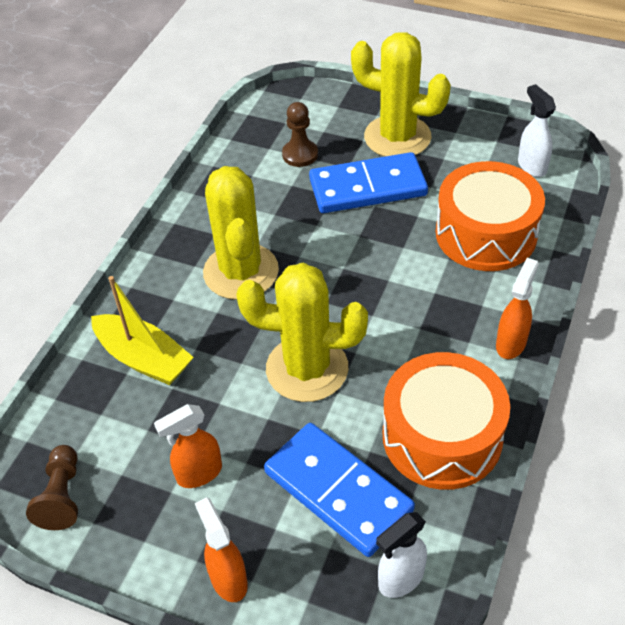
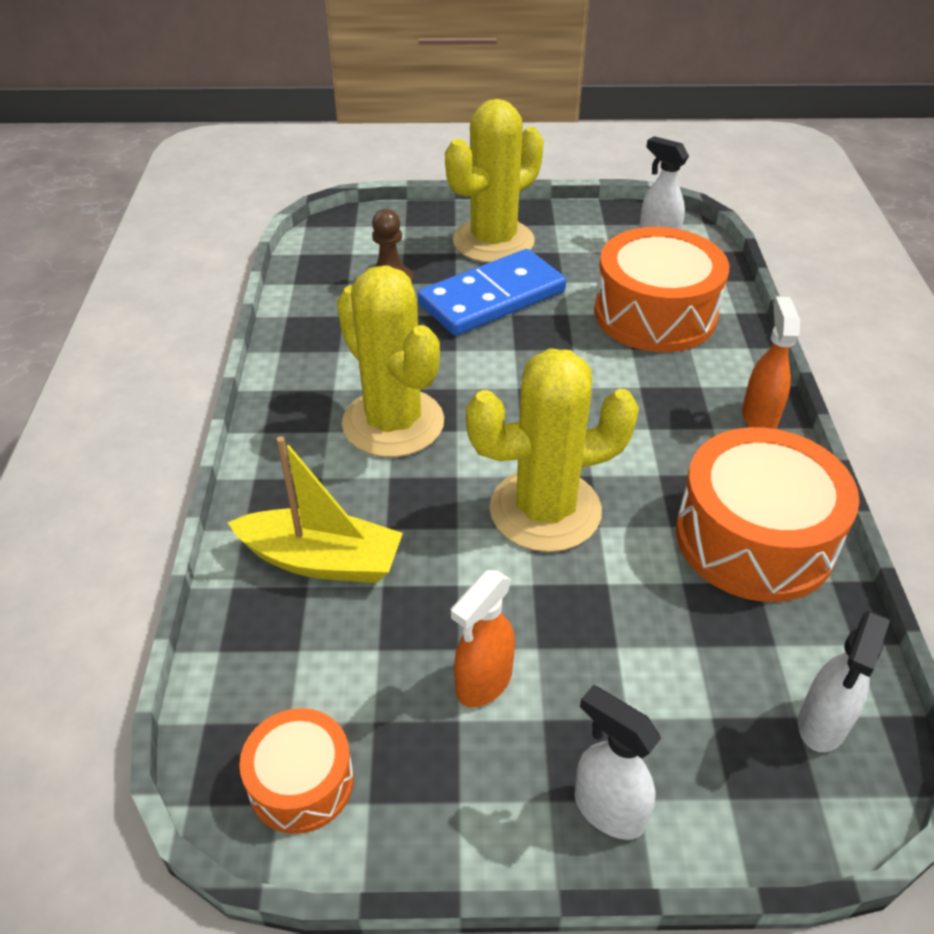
camera: 25 degrees left, 5 degrees down
(62, 496) = (301, 782): brown pawn -> orange drum
(228, 579) = (608, 809): orange spray bottle -> white spray bottle
(338, 491) = (676, 643): blue domino -> none
(397, 137) = (493, 241): yellow cactus -> yellow cactus turned 45 degrees counterclockwise

